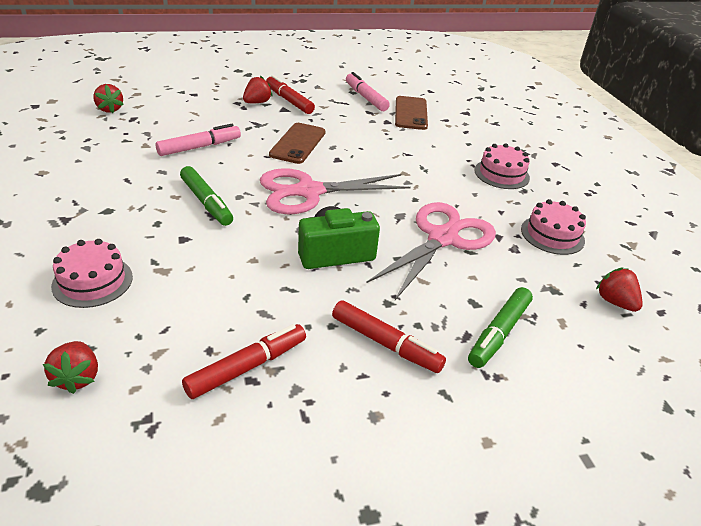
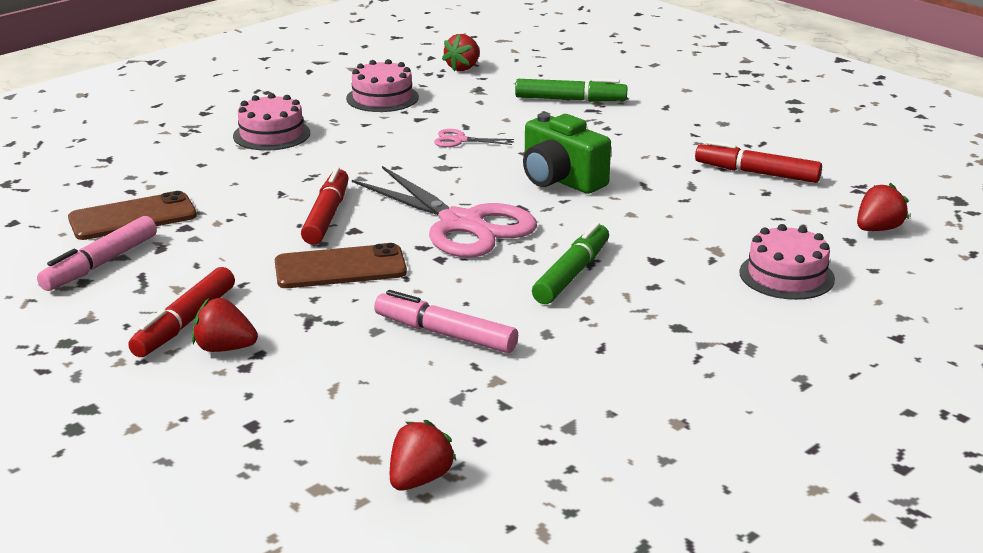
camera: 115 degrees left, 10 degrees down
(385, 343) = (648, 133): red marker -> red marker (327, 216)
(442, 238) = (460, 140): pink scissors -> pink scissors, size x0.41

